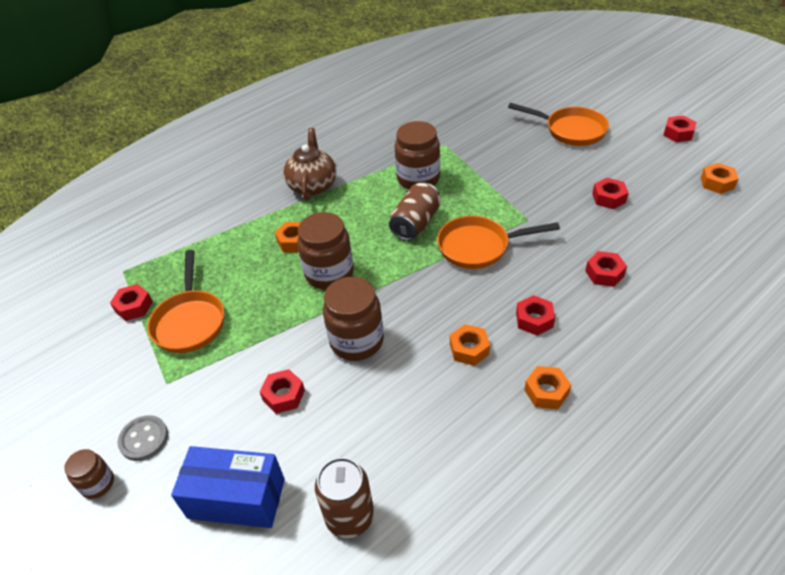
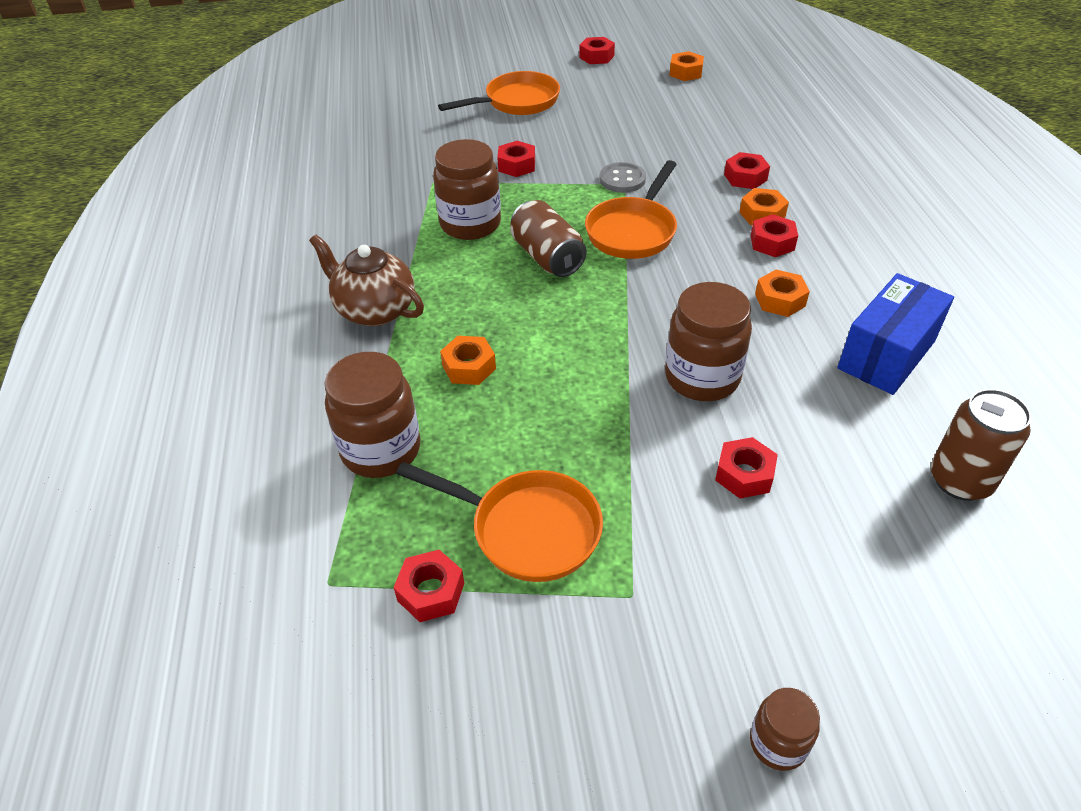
camera: 60 degrees left, 0 degrees up
(144, 439) = (725, 656): grey button -> grey button (622, 179)
(236, 498) = (885, 578): blue box -> blue box (886, 354)
(329, 274) = (564, 358): brown jar -> brown jar (381, 450)
(546, 392) = (872, 276): orange nut -> orange nut (762, 214)
(609, 198) = (644, 129): red nut -> red nut (516, 165)

